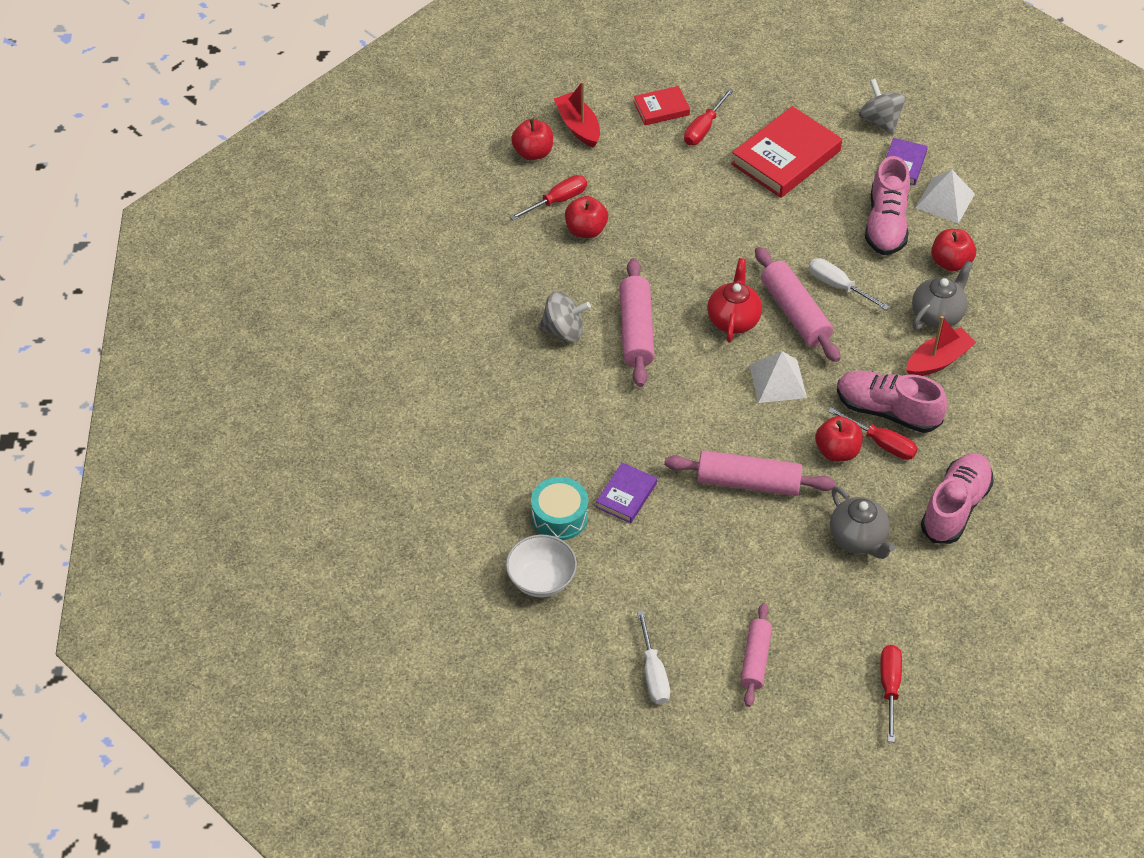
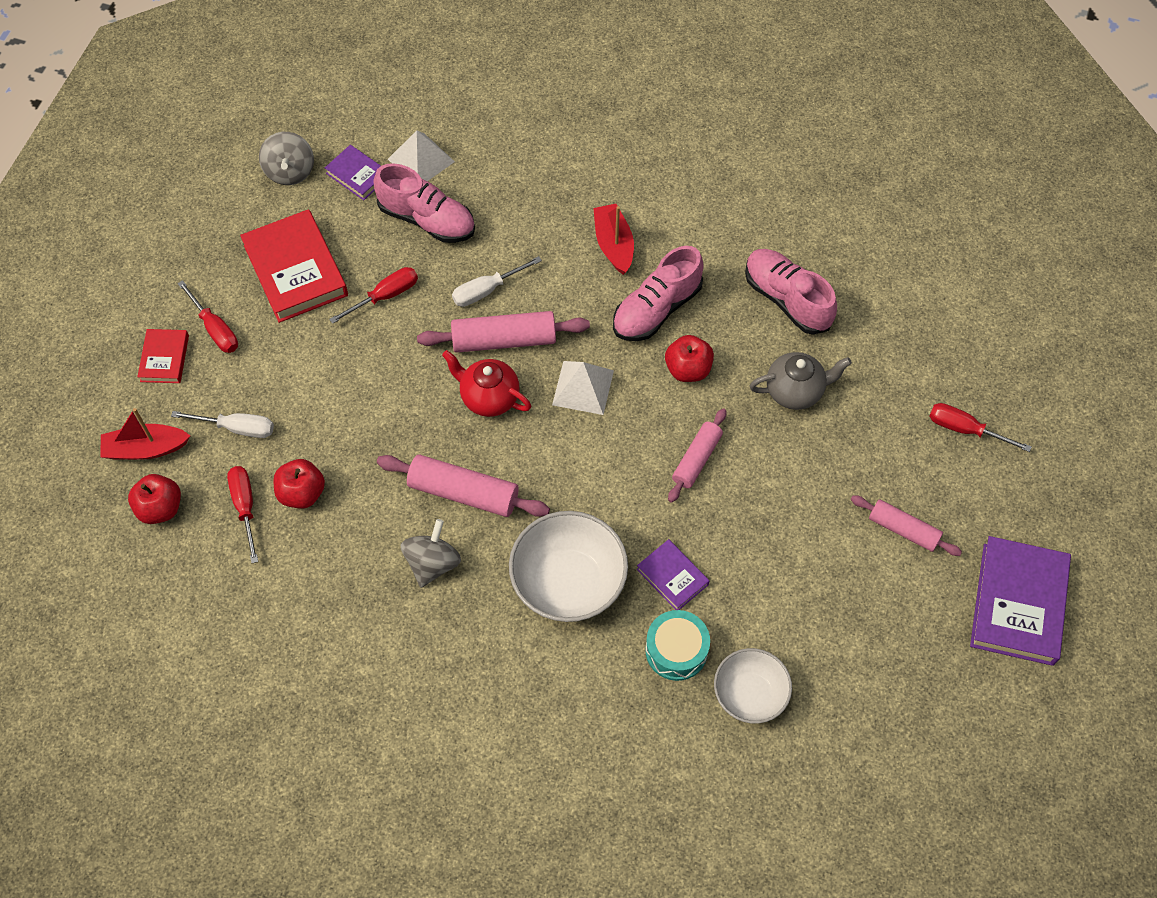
camera: 70 degrees left, 10 degrees up
(587, 425) = (568, 583): none -> white bowl
(653, 673) = (893, 626): white screwdriver -> white screwdriver (237, 428)
(722, 771) = (1018, 604): none -> purple book
(748, 482) = (696, 459): pink rolling pin -> pink rolling pin, size x0.65
(880, 121) = (290, 171): grey spinning top -> grey spinning top turned 90 degrees counterclockwise
(881, 443) = (692, 329): red screwdriver -> red screwdriver (385, 296)
(937, 315) = (559, 223): grey teapot -> none
(950, 262) = (500, 187): red apple -> none

